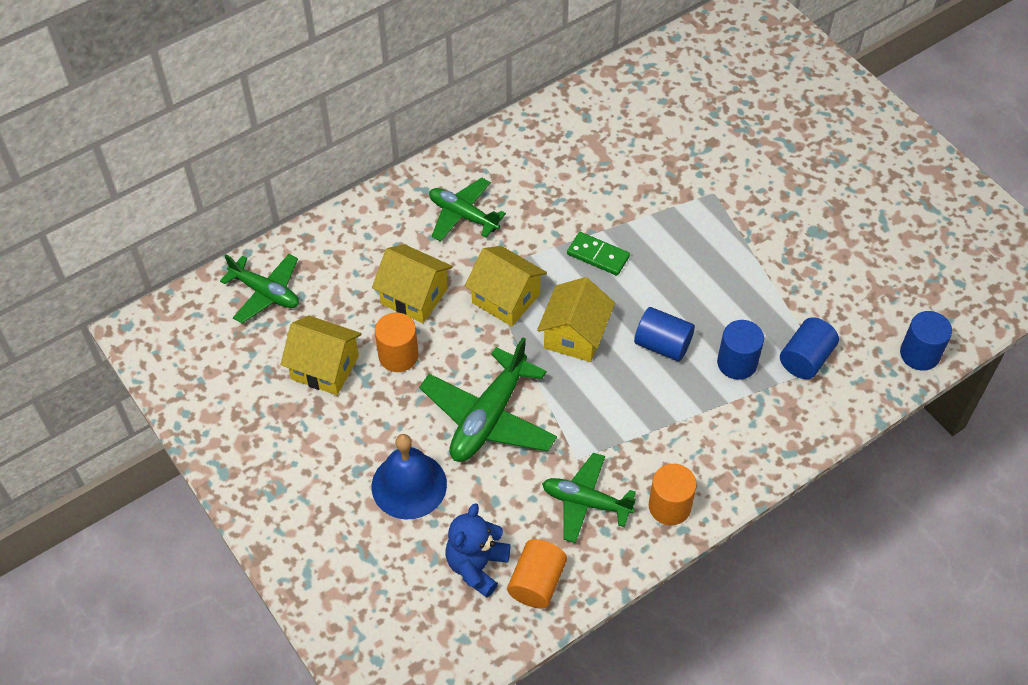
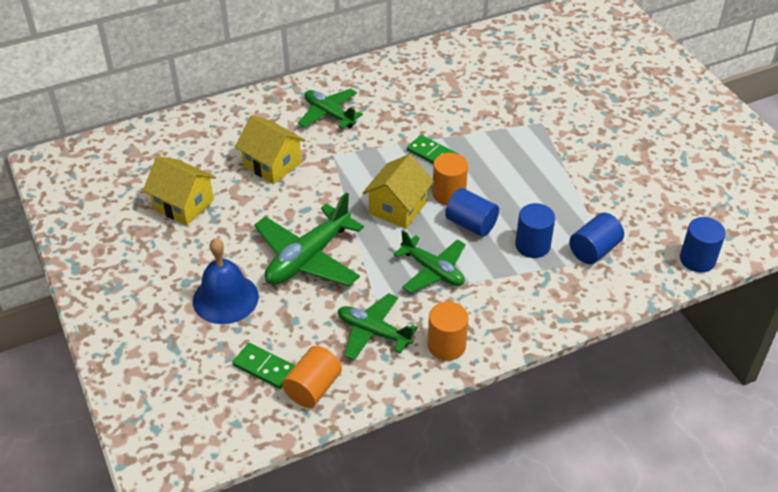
camera: 10 degrees right, 10 degrees down
(265, 293) = (153, 147): green plane -> green plane (433, 270)
(398, 355) = (246, 204): orange cylinder -> orange cylinder (449, 194)
(477, 566) = (264, 367): blue teddy bear -> green domino
(506, 298) = (347, 175): yellow house -> none

